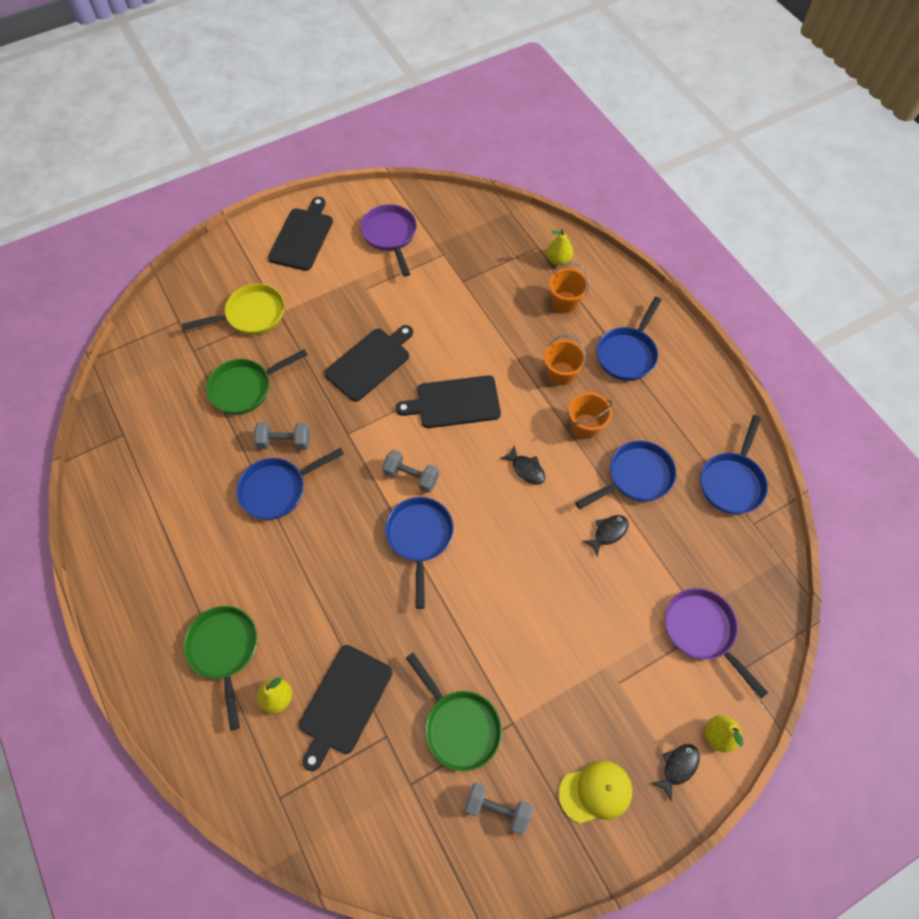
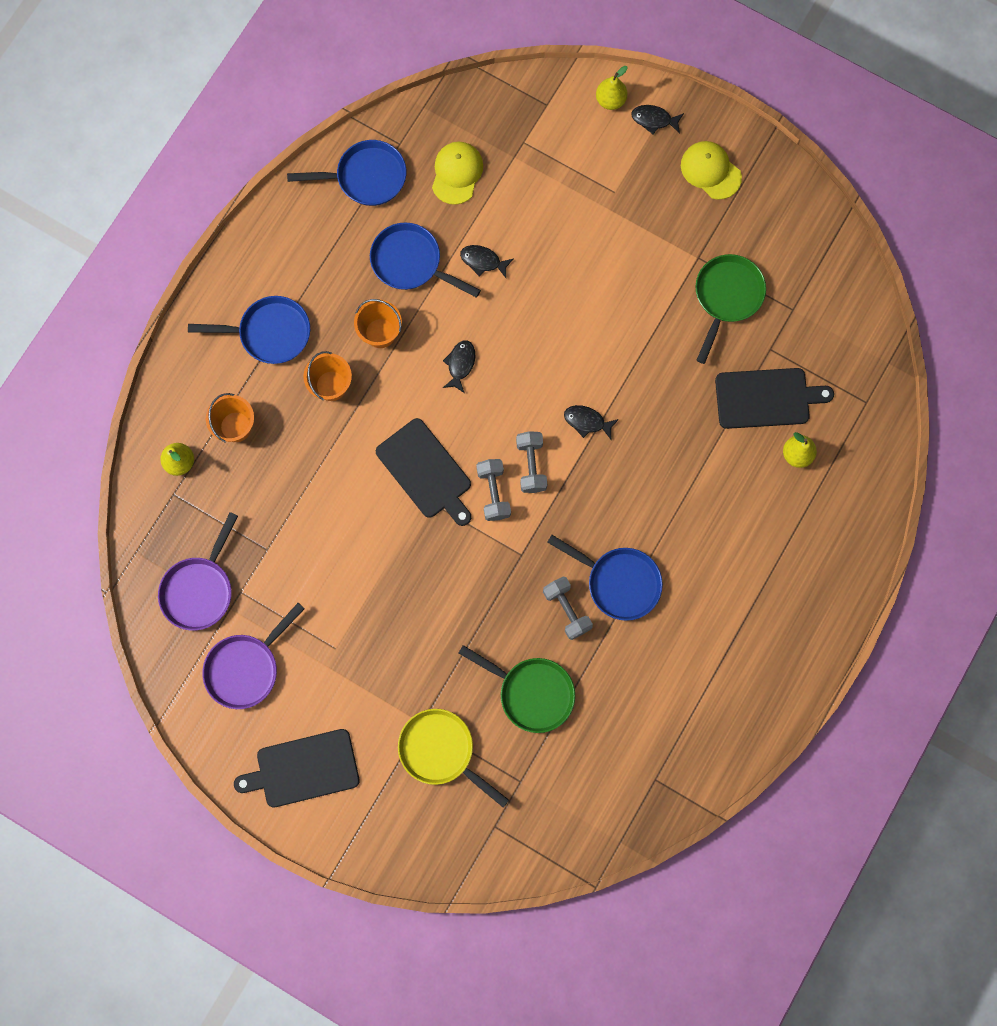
camera: 120 degrees left, 15 degrees up
(224, 650) = (788, 525): green pan -> none
(370, 362) = (427, 584): black cutting board -> none
(420, 538) = (587, 421): blue pan -> black fish
(497, 809) = (768, 235): grey dumbbell -> grey dumbbell (493, 493)
(702, 631) = (529, 146): purple pan -> purple pan (200, 589)
(703, 555) = (457, 173): none -> yellow cap

